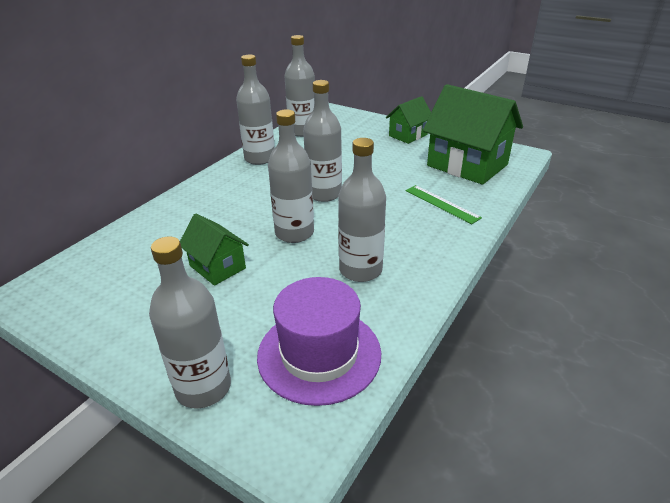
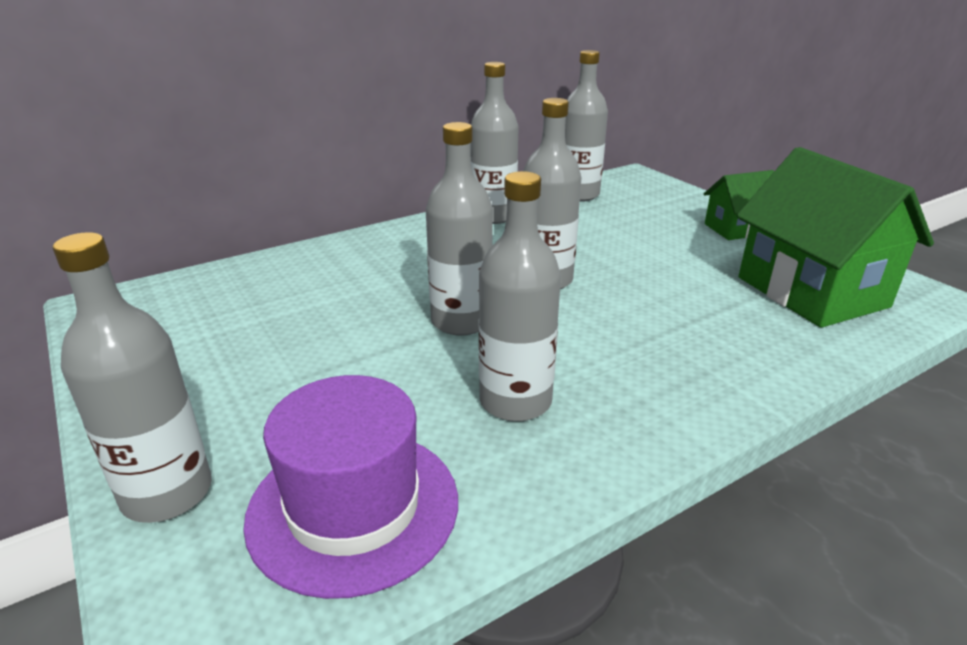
camera: 25 degrees right, 5 degrees down
(217, 267) = (325, 337): green house -> none
(442, 204) = (724, 339): green ruler -> none

